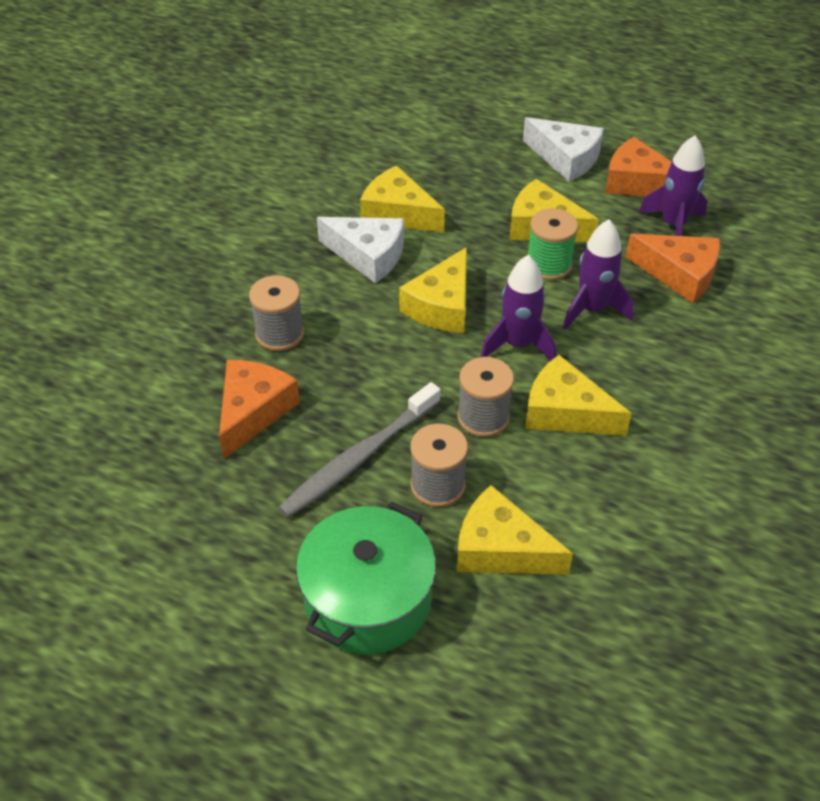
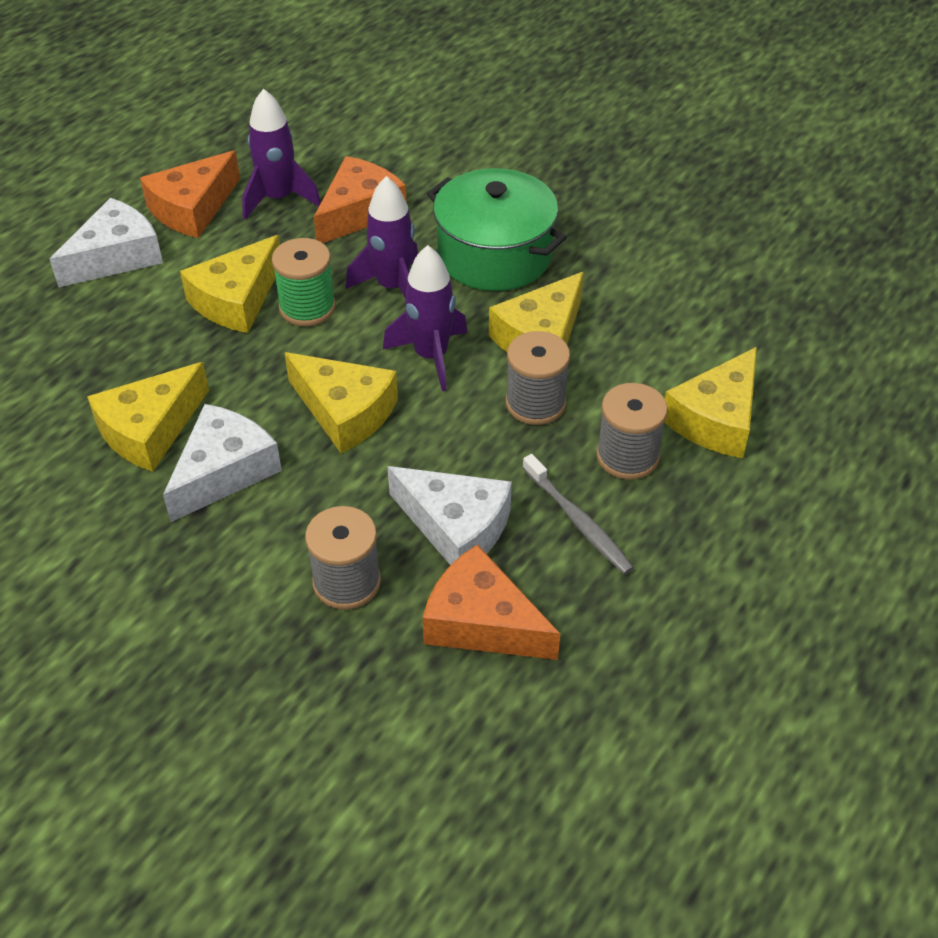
camera: 80 degrees left, 0 degrees up
(339, 385) = (456, 527): none -> white cheese
(358, 459) = (578, 522): grey toothbrush -> grey toothbrush, size x0.66
(368, 599) = (775, 536): green pot -> green pot (494, 255)

